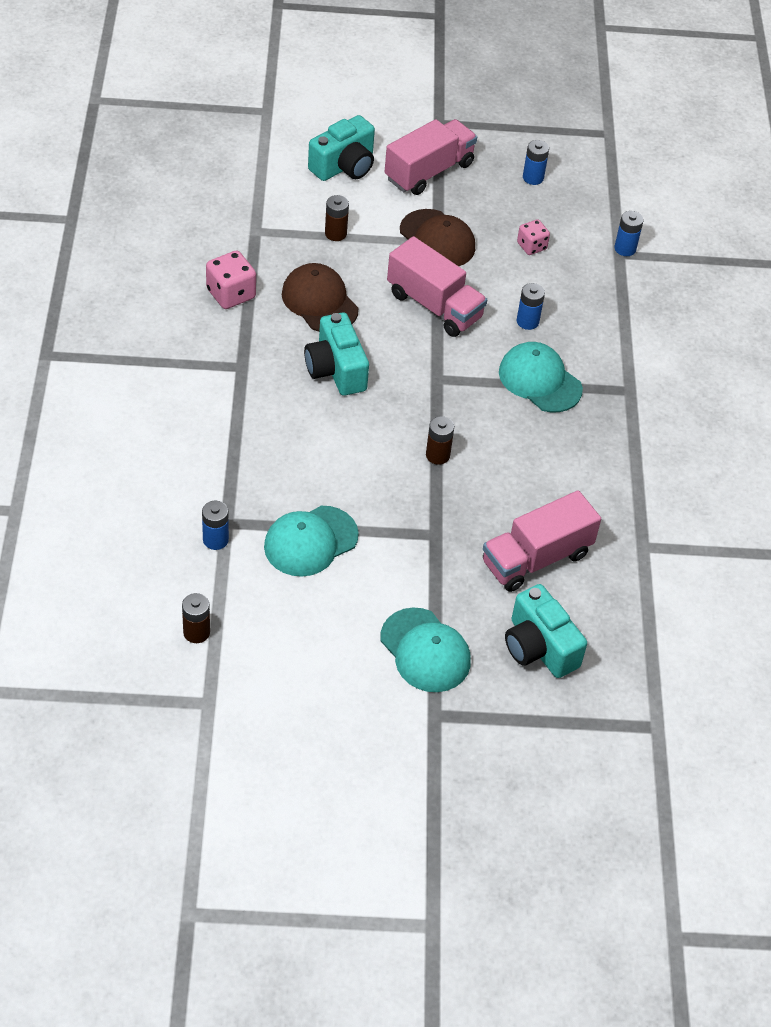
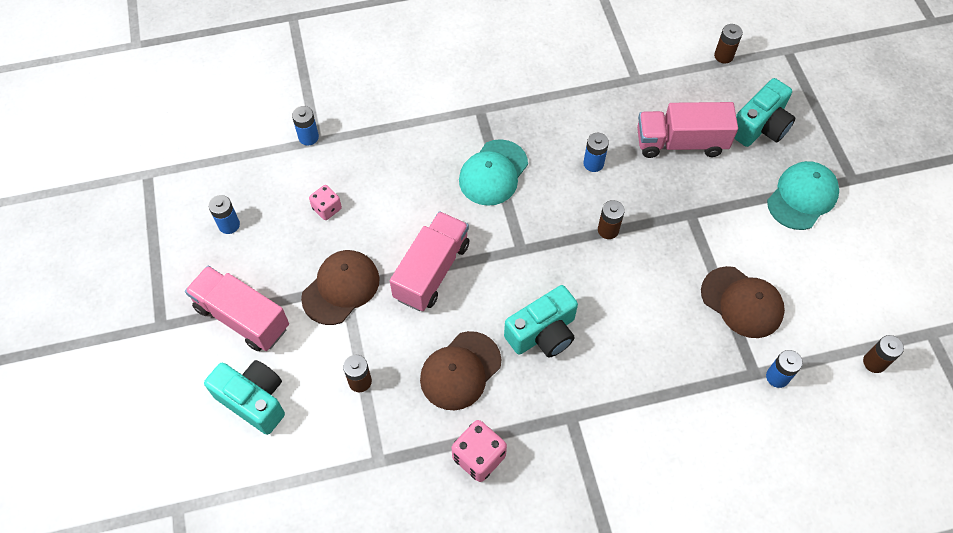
camera: 100 degrees left, 10 degrees up
(310, 541) = (742, 302): turquoise cap -> brown cap
(527, 321) = (426, 194): blue battery -> blue battery (593, 163)
(536, 558) = (680, 142): pink truck -> pink truck turned 135 degrees clockwise
(661, 650) = (723, 56): none -> brown battery

